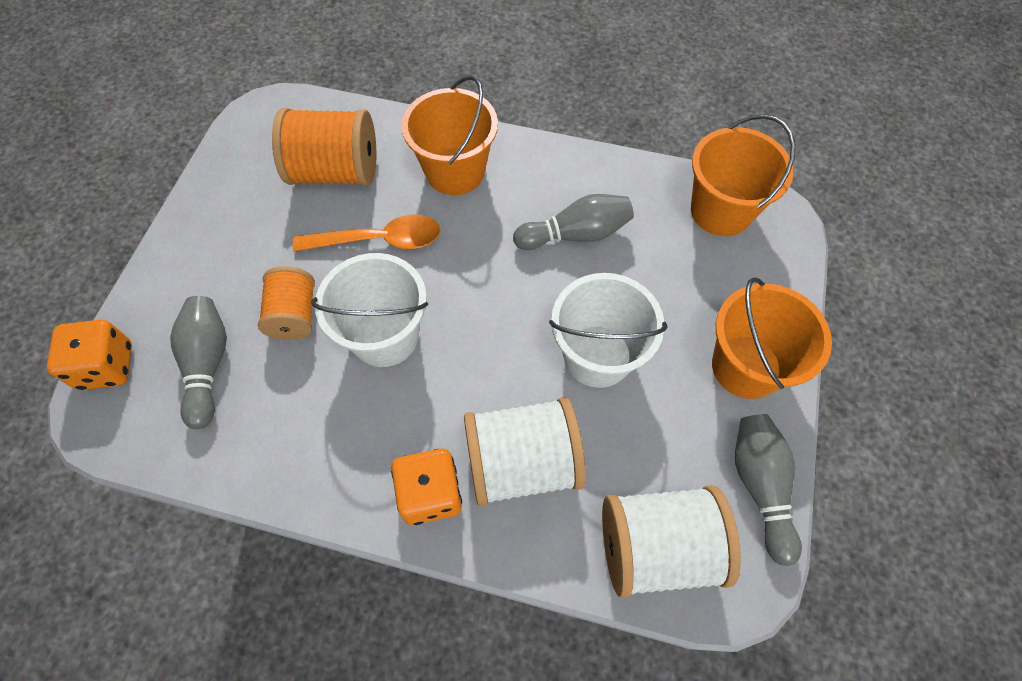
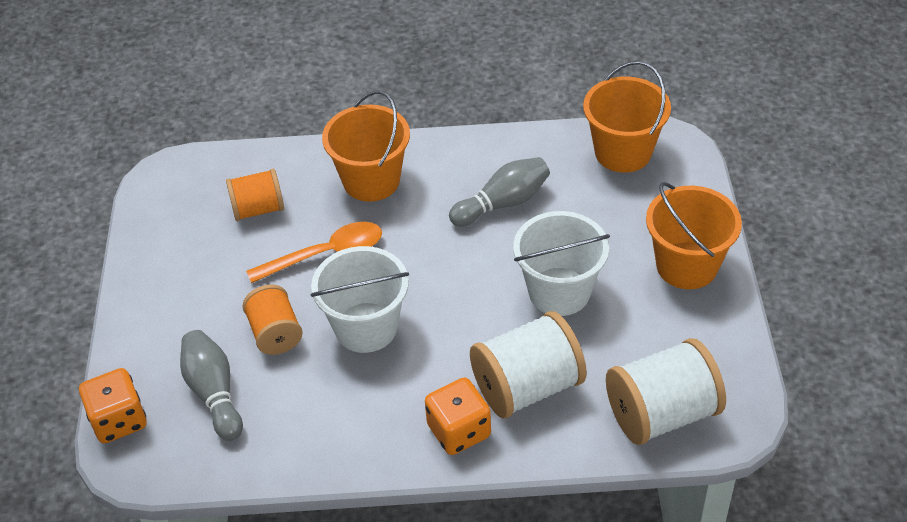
camera: 15 degrees left, 15 degrees down
(335, 171) = (258, 209): orange spool -> orange spool, size x0.62
(760, 486) = (728, 348): grey bowling pin -> none

